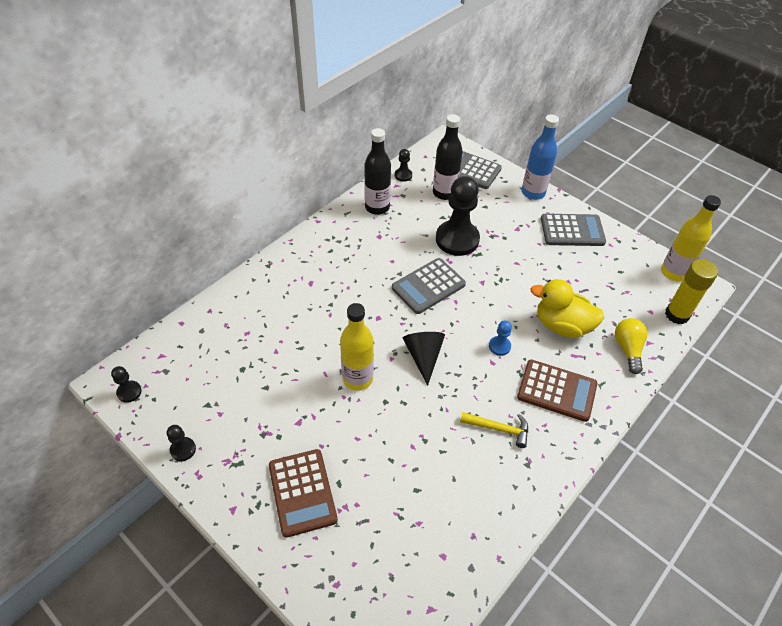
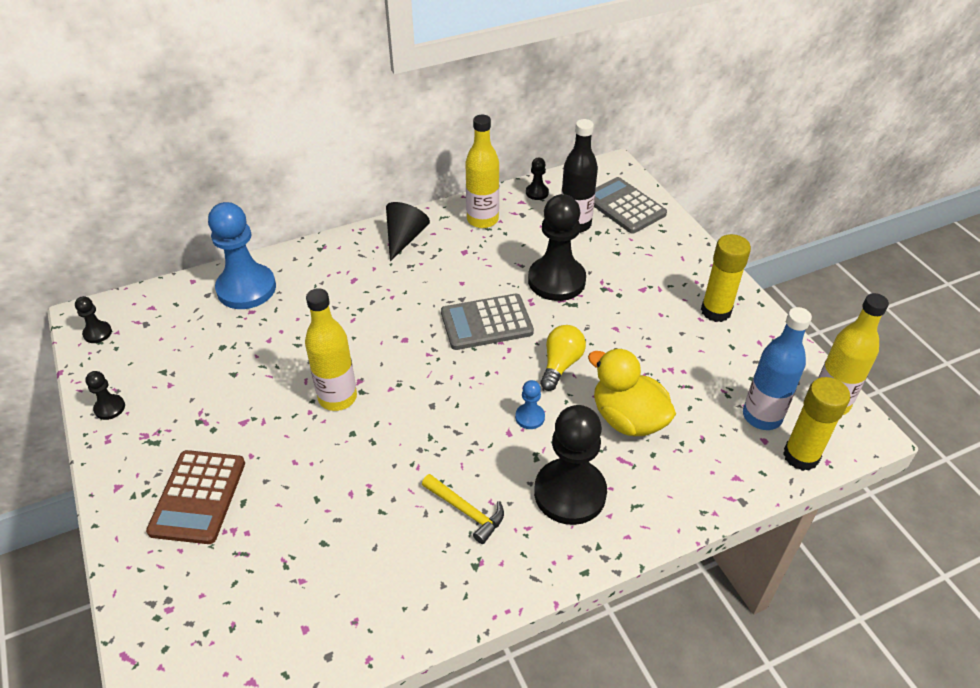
camera: 25 degrees right, 5 degrees down
(230, 315) = (246, 288): none -> blue pawn
(377, 207) = (482, 220): black bottle -> yellow bottle
(423, 356) = (429, 398): black cone -> black cone (404, 238)
(533, 193) = (691, 253): blue bottle -> blue bottle (762, 416)
(556, 391) = (570, 493): brown calculator -> black pawn
(572, 231) = (716, 311): grey calculator -> yellow glue stick
(628, 349) = (700, 476): yellow light bulb -> yellow light bulb (560, 364)

